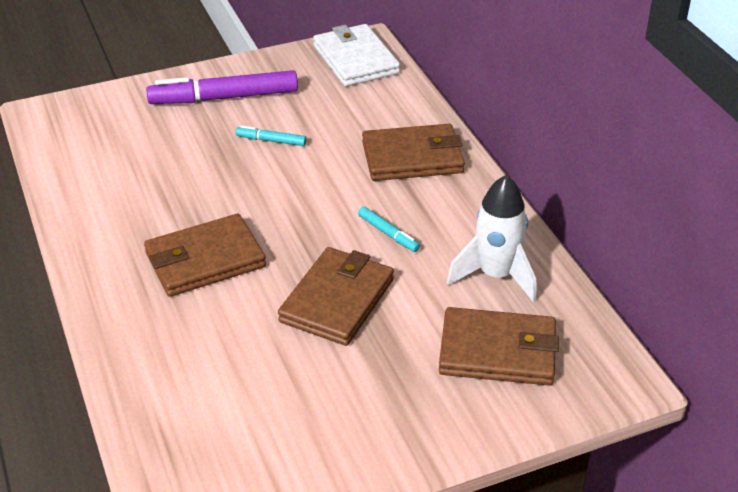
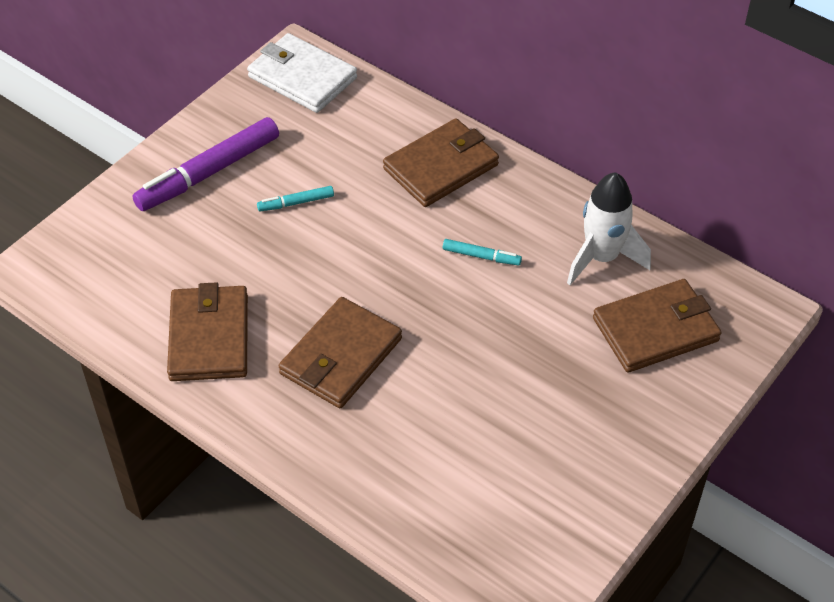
camera: 30 degrees left, 10 degrees up
(337, 300) = (490, 343): brown wallet -> brown wallet (209, 337)

